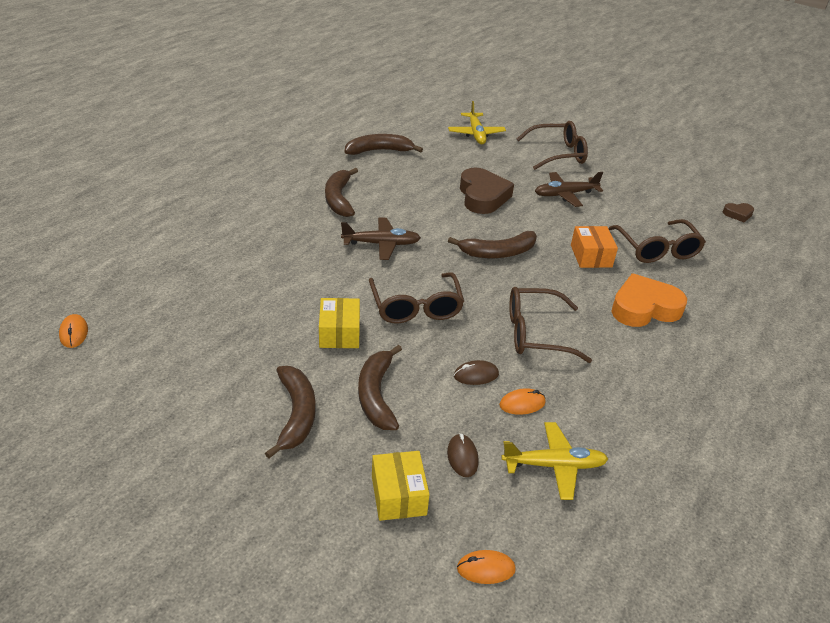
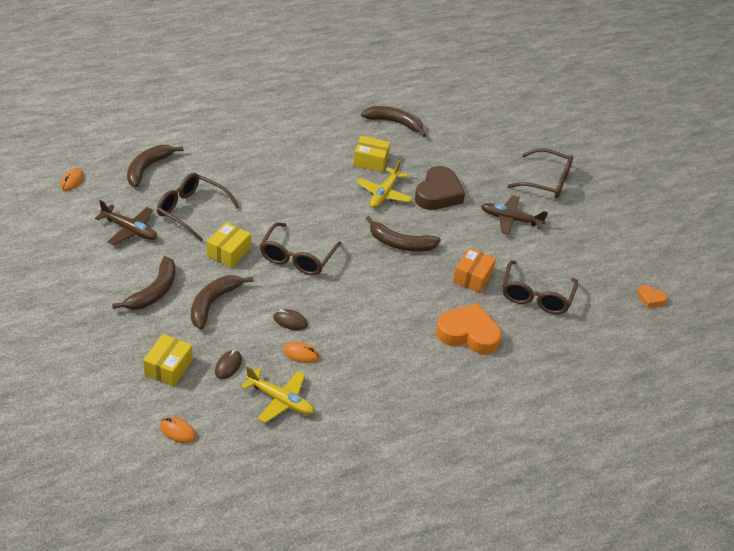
camera: 30 degrees right, 5 degrees up
(339, 199) = (323, 152): brown banana -> brown banana (147, 168)
(381, 244) = (319, 201): brown plane -> brown plane (130, 230)
(392, 190) = (370, 161): none -> yellow box
(476, 134) = (493, 137): yellow plane -> yellow plane (384, 194)
(535, 333) = (362, 313): brown glasses -> brown glasses (191, 210)
(738, 214) = (650, 298): brown heart -> orange heart

